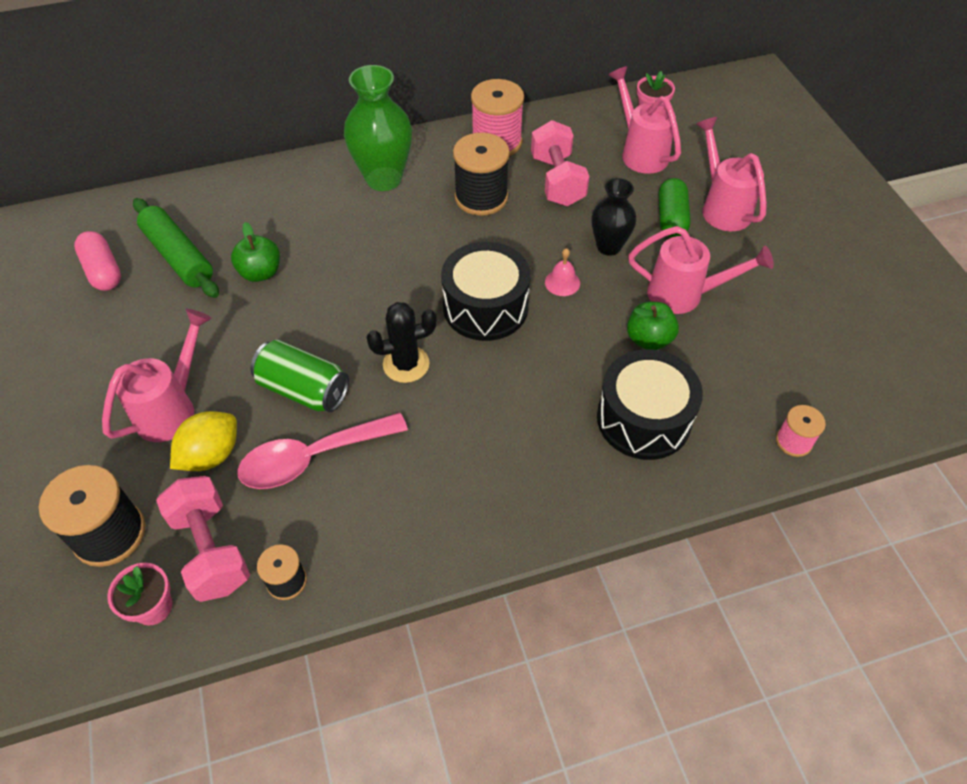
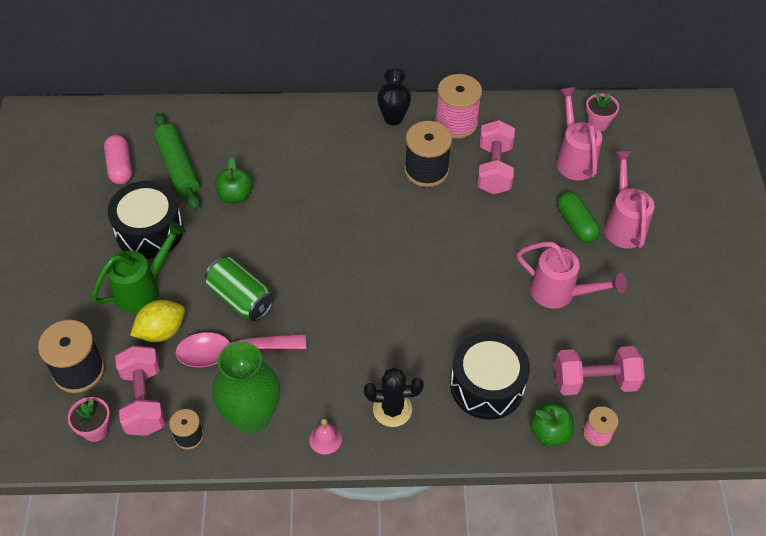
camera: 15 degrees right, 0 degrees up
(173, 408) = (144, 288): pink watering can -> green watering can
(384, 179) = (354, 136): green vase -> green vase (251, 417)
(406, 364) = (322, 297): black cactus -> black cactus (392, 409)
(485, 307) = (397, 265): black drum -> black drum (149, 231)
(562, 282) = (465, 259): pink bell -> pink bell (325, 439)
(609, 246) = (514, 237): black vase -> black vase (393, 118)
(649, 339) = (516, 323): green apple -> green apple (549, 432)
(671, 218) = (576, 224): green capsule -> green capsule turned 45 degrees counterclockwise
(764, 382) = (594, 381): none -> pink dumbbell

